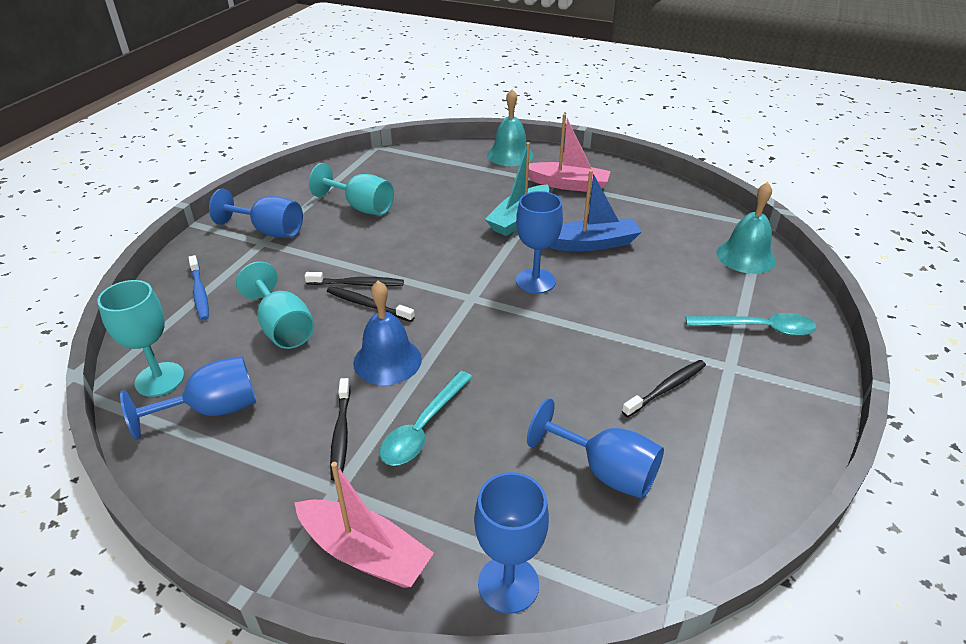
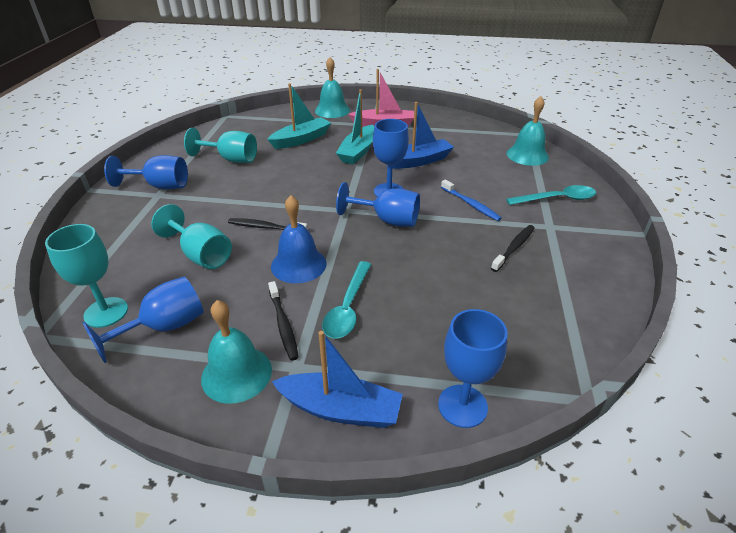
camera: 15 degrees left, 0 degrees up
(199, 293) = (116, 240): blue toothbrush -> blue toothbrush (471, 204)
(268, 483) = (236, 373): none -> turquoise bell
(357, 284) = (251, 214): black toothbrush -> none
(364, 553) = (340, 409): pink boat -> blue boat
(455, 192) = (301, 139): none -> turquoise boat
(605, 471) = (497, 311): blue goblet -> blue goblet (387, 220)

